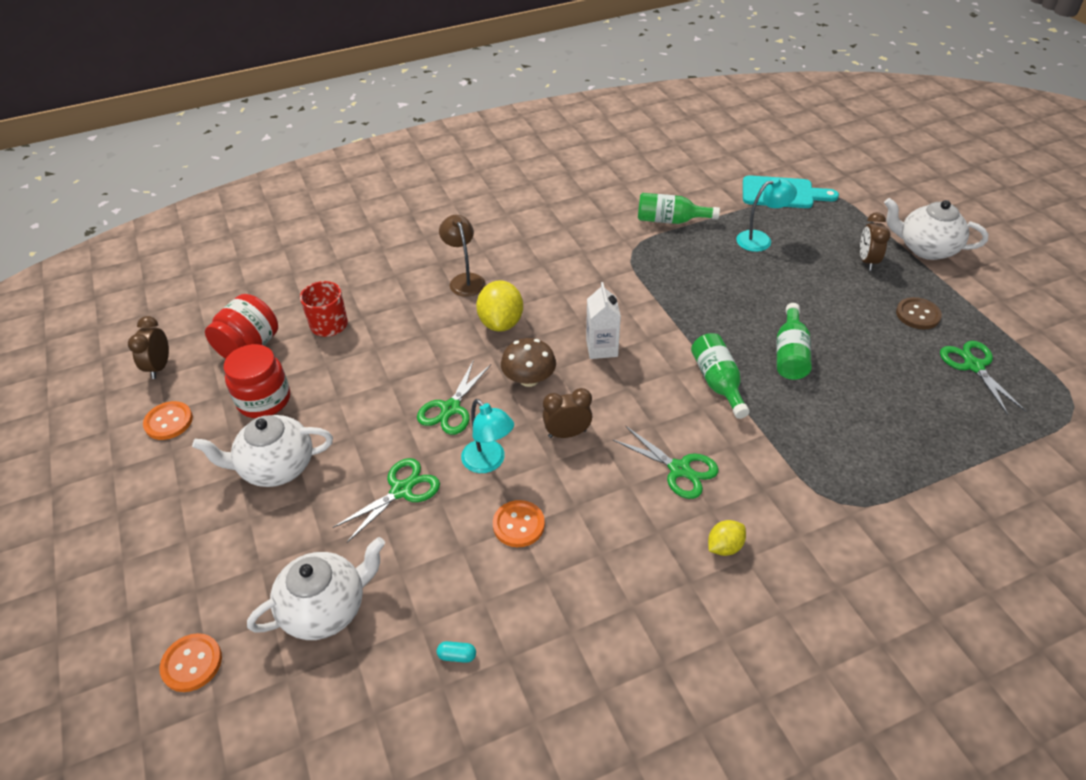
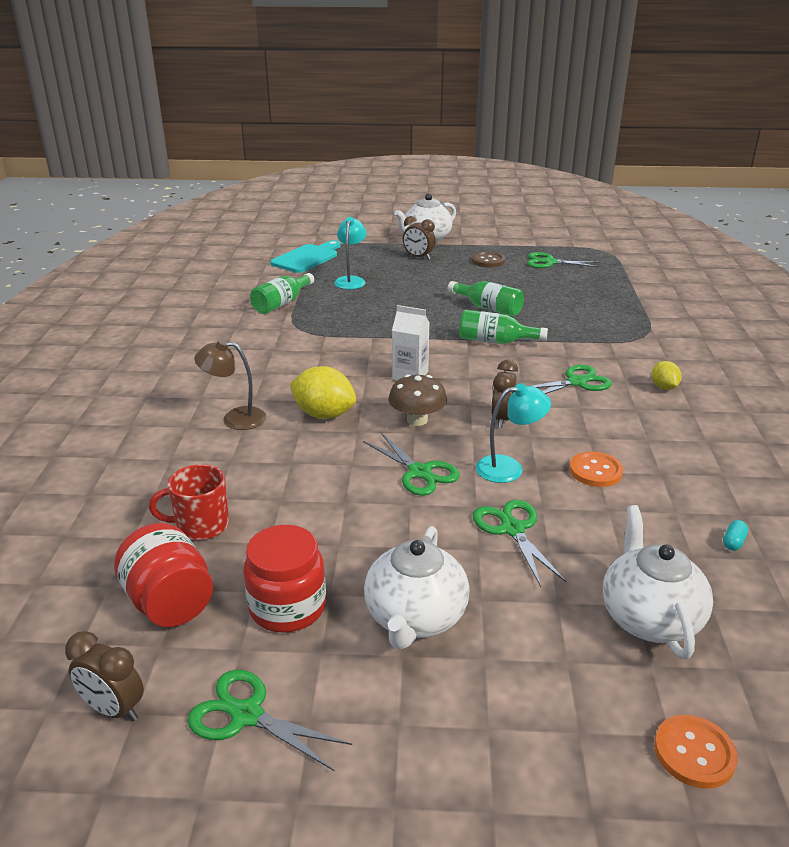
camera: 65 degrees left, 15 degrees down
(168, 422) = (246, 715): orange button -> green scissors

